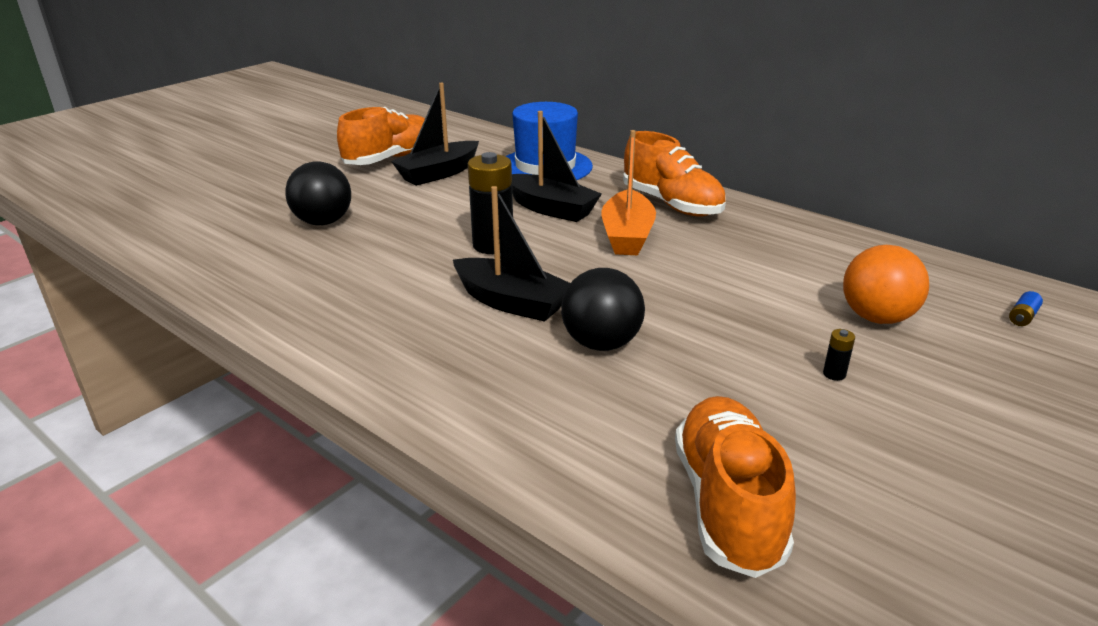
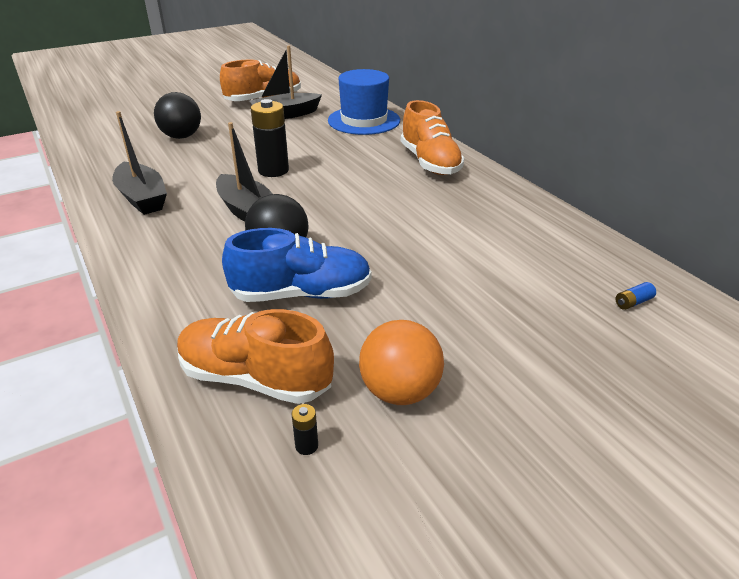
camera: 20 degrees right, 5 degrees up
(551, 209) = (338, 151): black boat -> black boat (142, 198)
(627, 236) = (373, 180): orange boat -> none
(679, 388) = (301, 294): none -> blue shoe
(727, 504) = (255, 378): orange shoe -> orange shoe turned 90 degrees counterclockwise
(834, 374) = (425, 310): black battery -> black battery (306, 446)
(876, 317) = (504, 276): orange ball -> orange ball (400, 391)

